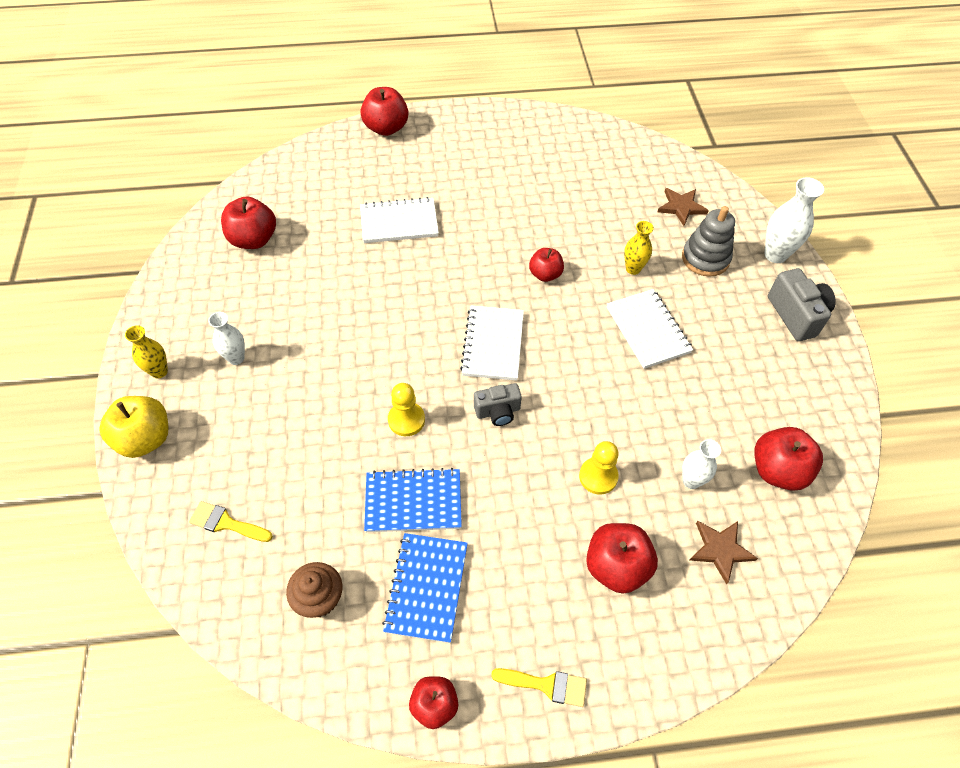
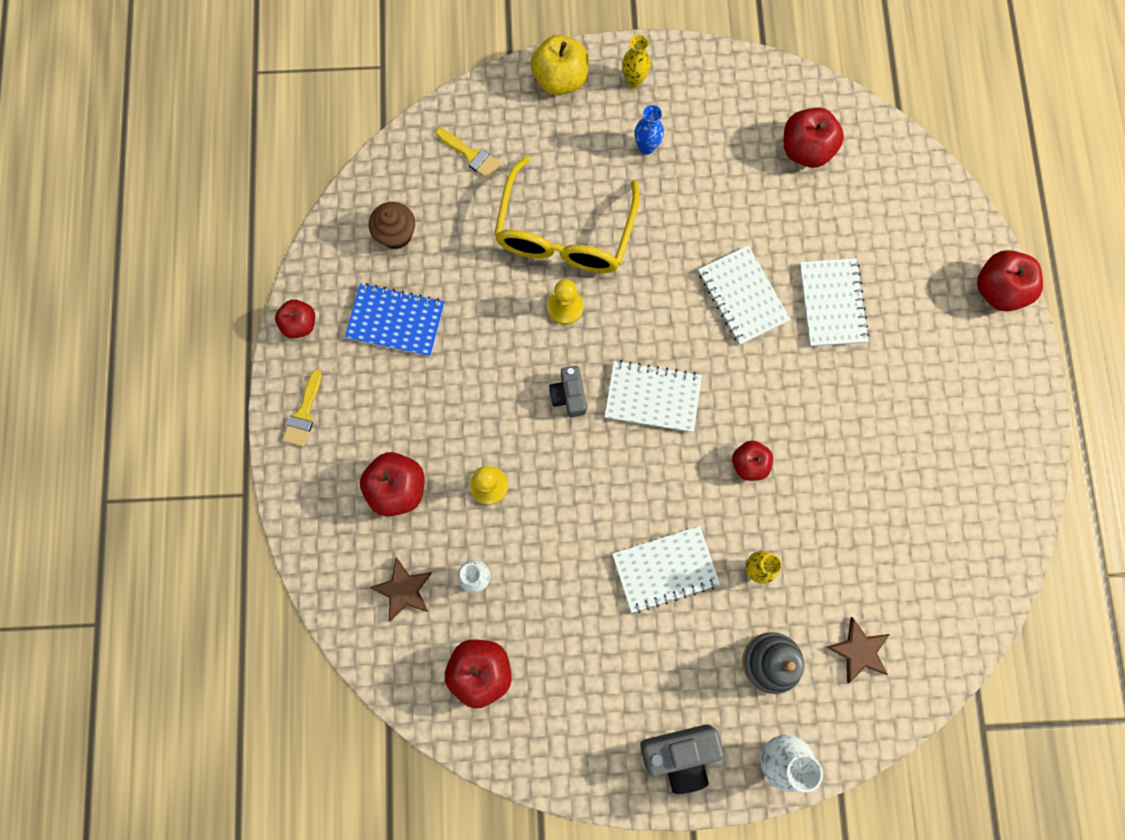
camera: 95 degrees right, 20 degrees up
(226, 523) = (471, 155): yellow brush -> yellow brush turned 105 degrees clockwise
(236, 358) = (646, 147): white vase -> blue vase
(324, 424) = (565, 232): none -> yellow glasses
(393, 281) = (742, 296): none -> white notebook
(413, 502) = (477, 312): blue notebook -> none

